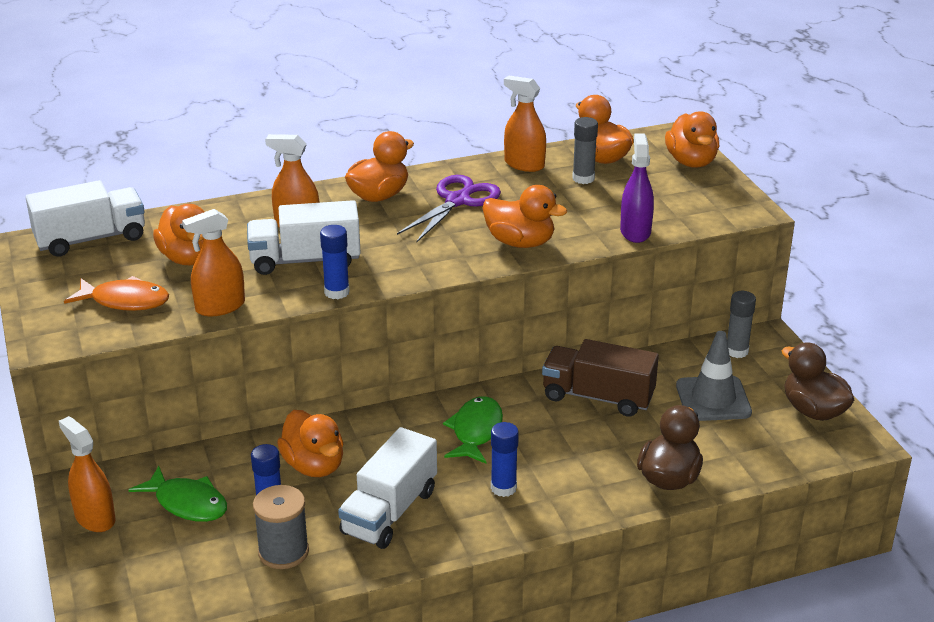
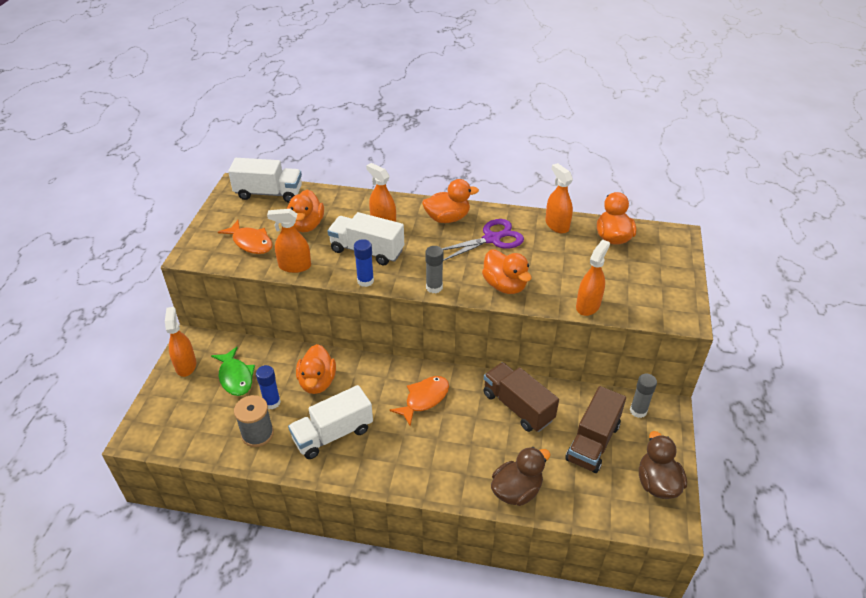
camera: 30 degrees right, 10 degrees up
(475, 431) = (424, 399): green fish -> orange fish
(503, 488) = (409, 448): blue glue stick -> none
(583, 178) = (587, 250): grey glue stick -> grey glue stick (434, 287)
(635, 232) = (588, 305): purple spray bottle -> orange spray bottle
(691, 162) = (674, 262): orange duck -> none
(713, 399) = (593, 442): grey traffic cone -> brown truck

